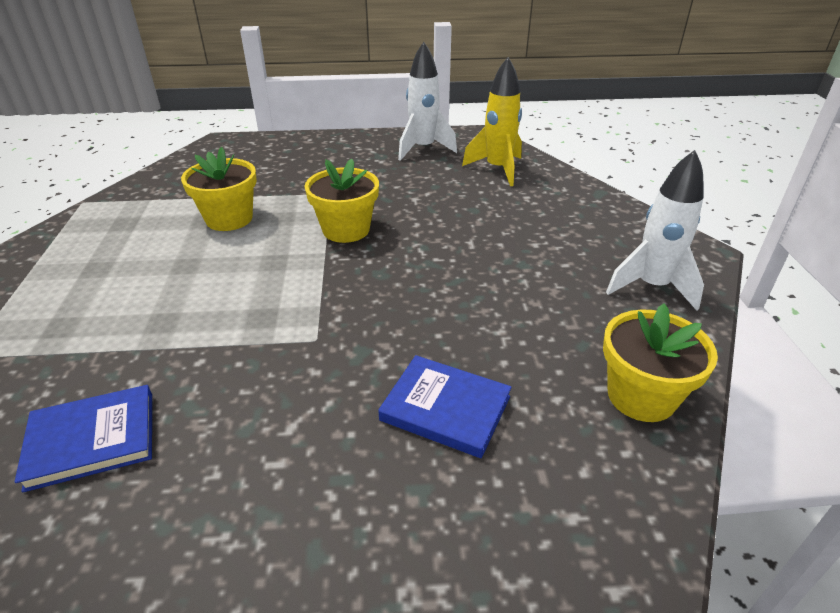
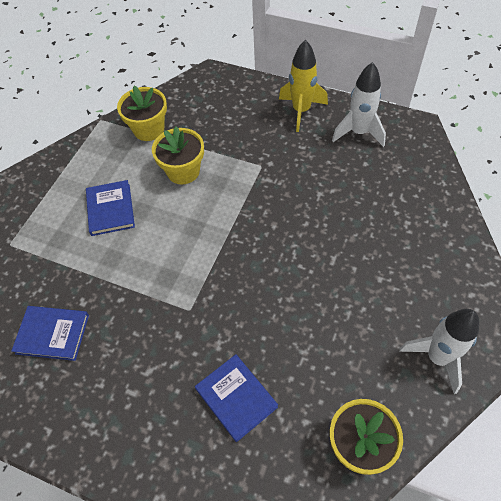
camera: 30 degrees right, 20 degrees up
(137, 276) = (110, 209): none -> blue book
(346, 230) = (254, 212): yellow flower pot -> yellow flower pot (149, 129)
(497, 169) = (404, 180): yellow rocket -> yellow rocket (301, 111)

